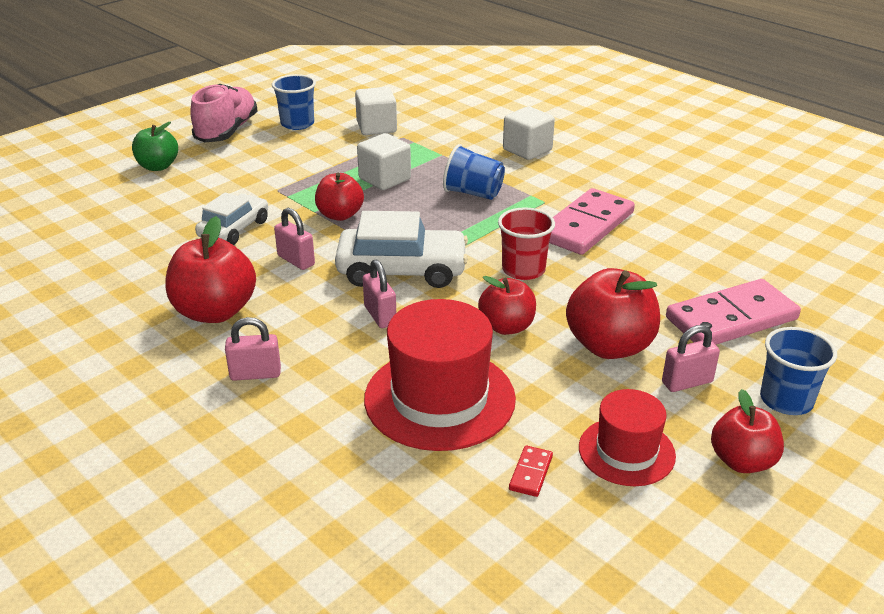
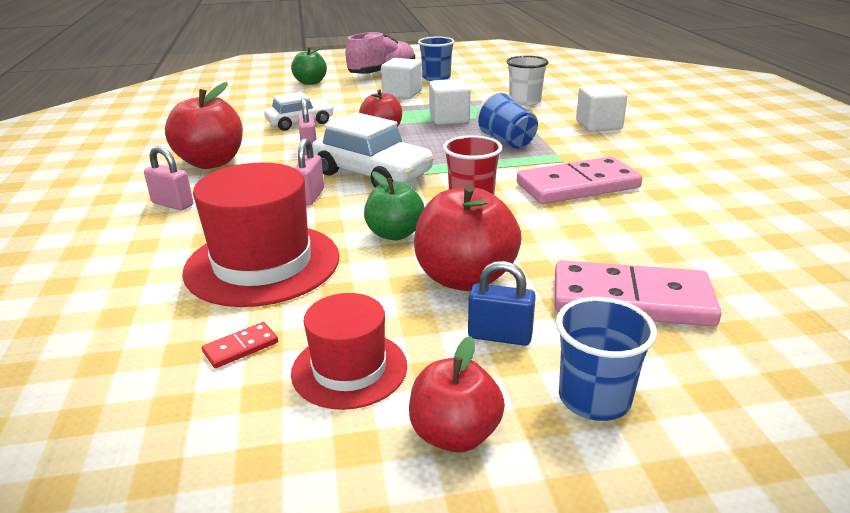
camera: 35 degrees right, 5 degrees down
(376, 127) = (491, 89): white cube -> white cube (402, 94)
(429, 137) = (525, 102): none -> white cup
(507, 327) = (395, 234): red apple -> green apple
(687, 382) = (500, 336): pink padlock -> blue padlock

